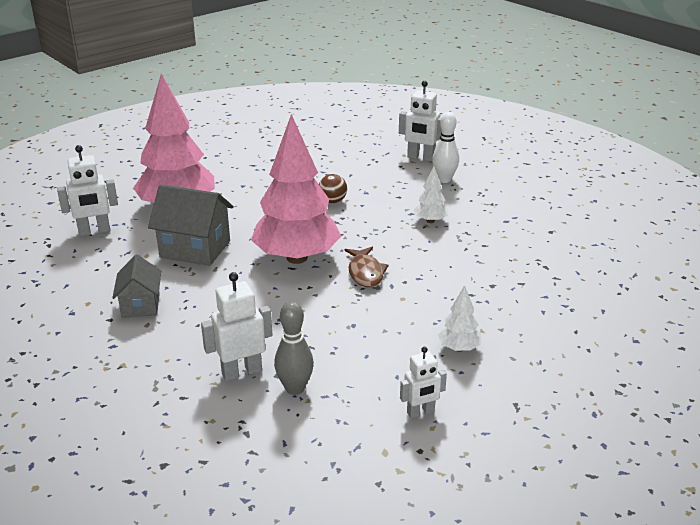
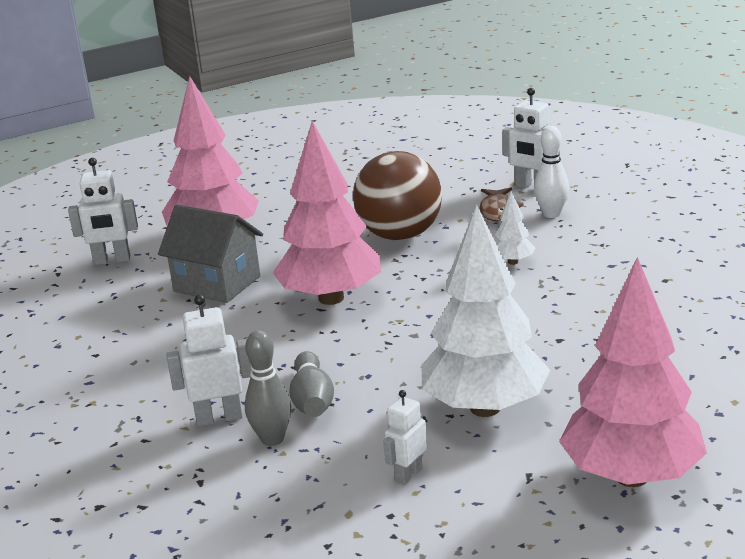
camera: 15 degrees right, 5 degrees down
(141, 305) = (134, 342): grey house -> none
(315, 350) = (312, 400): none -> grey bowling pin
(332, 201) = (400, 235): brown ball -> brown ball, size x2.42
(365, 273) = (406, 318): brown fish -> brown fish (498, 211)
(420, 412) = (408, 475): white robot -> white robot turned 135 degrees clockwise
(459, 348) = (485, 408): white tree -> white tree, size x2.34
(594, 399) = (631, 476): none -> pink tree

